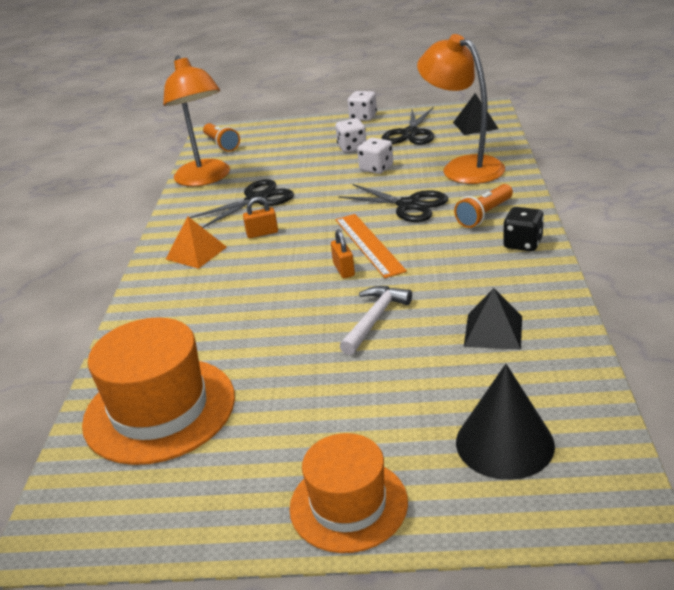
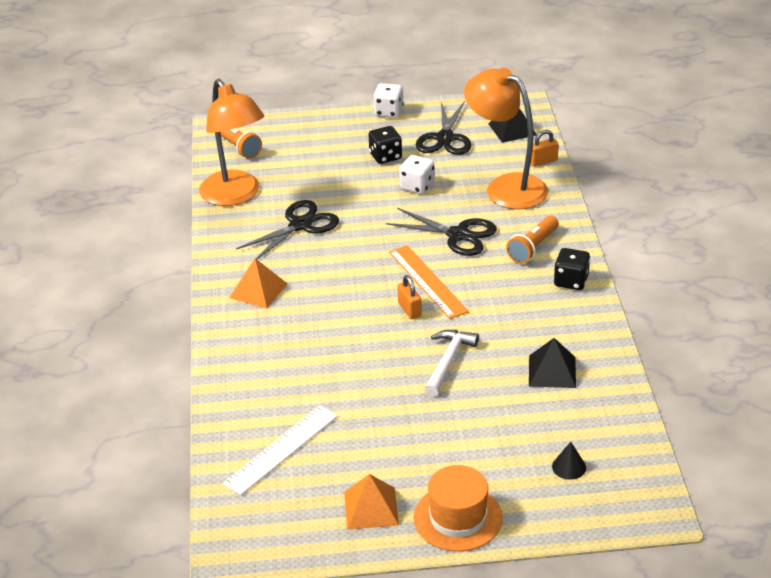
camera: 10 degrees left, 5 degrees up
(159, 409) = (281, 449): orange hat -> white ruler
(241, 486) = (371, 508): none -> orange pyramid
(262, 233) = (318, 267): orange padlock -> orange padlock (543, 161)
(352, 147) = (385, 156): white dice -> black dice
(504, 443) = (569, 467): black cone -> black cone, size x0.46

